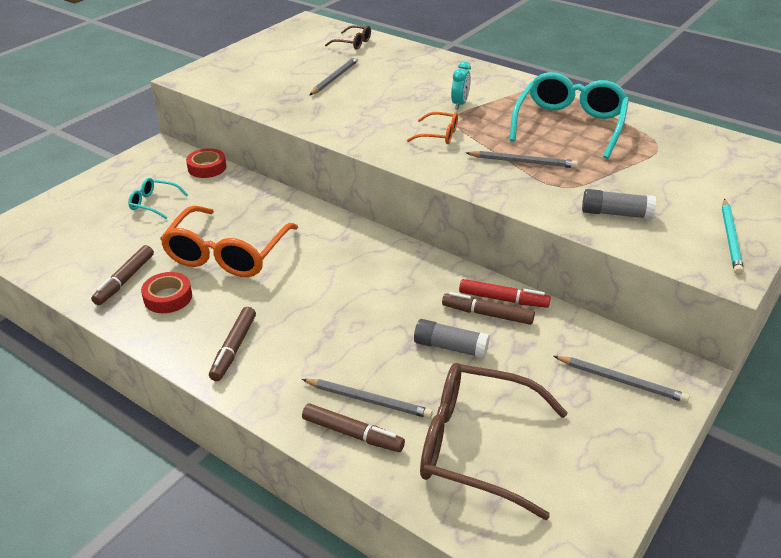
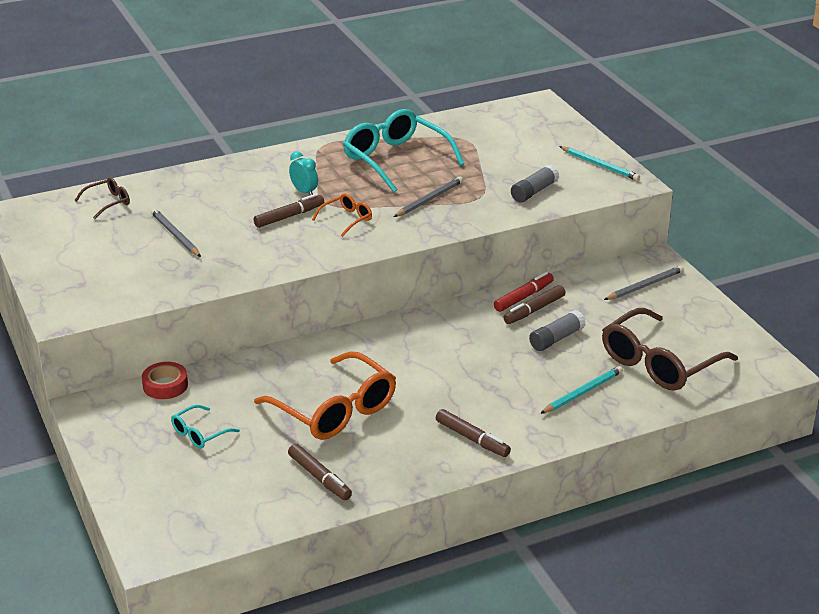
camera: 60 degrees left, 5 degrees down
(168, 297) = (370, 458): red tape -> none
(352, 434) = (610, 409): brown marker -> brown marker (289, 216)
(368, 400) = (583, 392): grey pencil -> turquoise pencil

